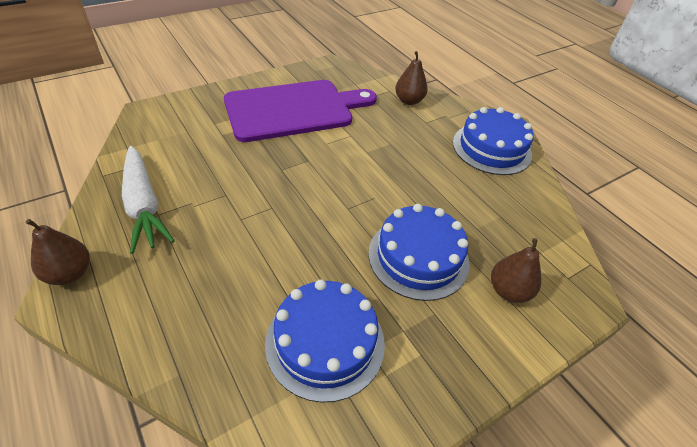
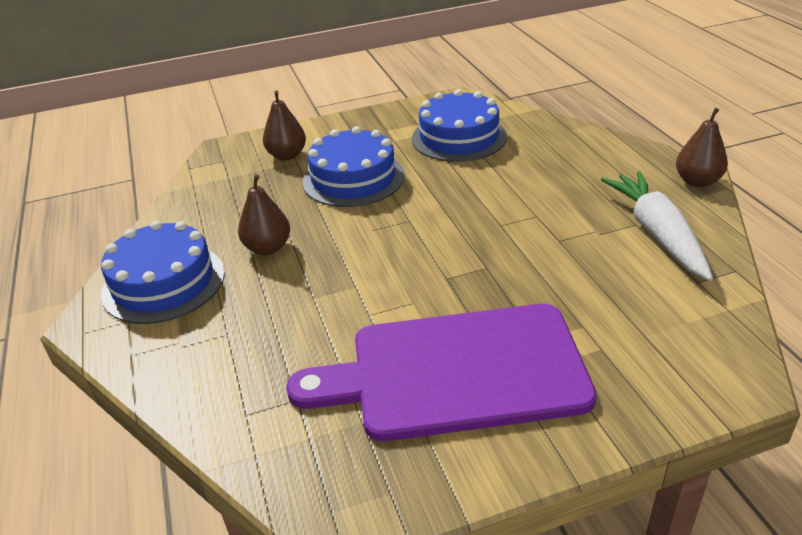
camera: 160 degrees left, 10 degrees down
(409, 101) = (224, 383): brown pear -> brown pear (268, 248)

